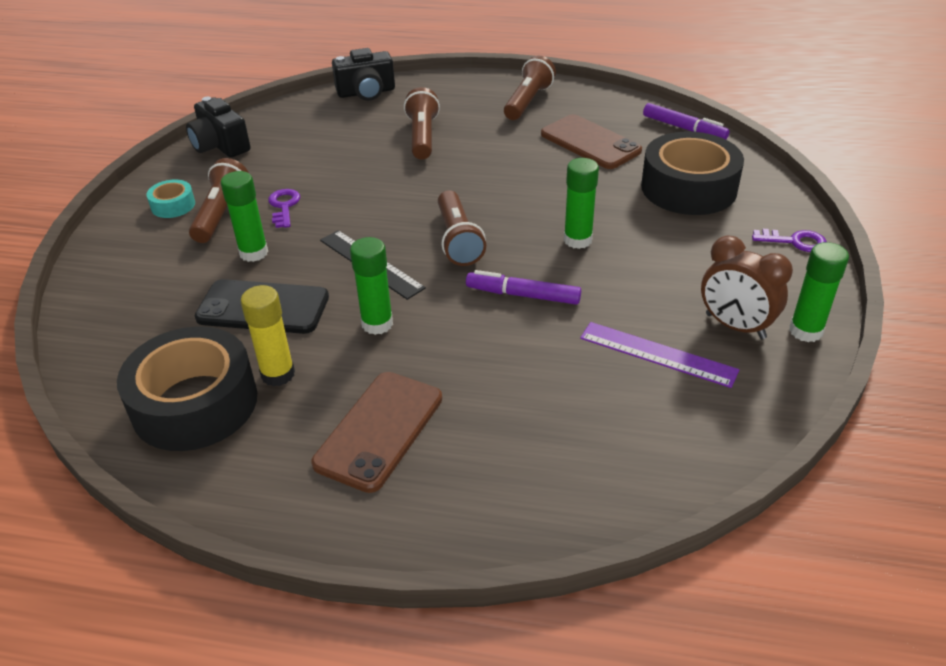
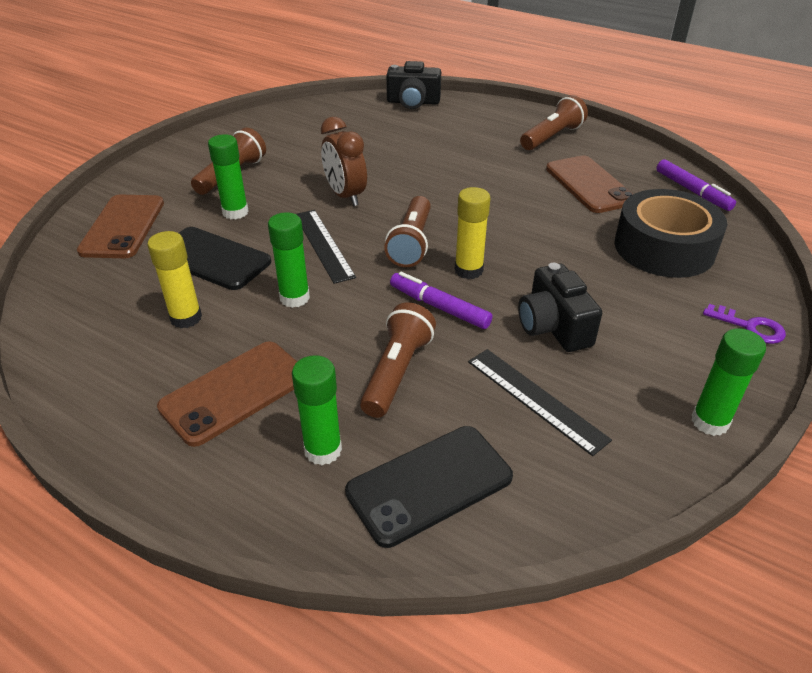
camera: 20 degrees right, 0 degrees up
(136, 299) = (123, 227): none -> brown phone
(173, 205) = (200, 160): turquoise tape -> none
(195, 403) = (107, 323): black tape -> none
(220, 145) = (268, 121): black camera -> black camera (553, 326)
(284, 206) = (284, 180): purple key -> none
(422, 137) = (437, 148): brown flashlight -> brown flashlight (397, 372)
(528, 253) = (468, 270): none -> yellow glue stick
(577, 240) = (522, 270): green glue stick -> green glue stick (323, 450)
(612, 455) = (429, 484): none -> black phone
(657, 354) = (535, 399): purple ruler -> black ruler
(735, 326) = (633, 395): brown clock -> brown clock (345, 196)

